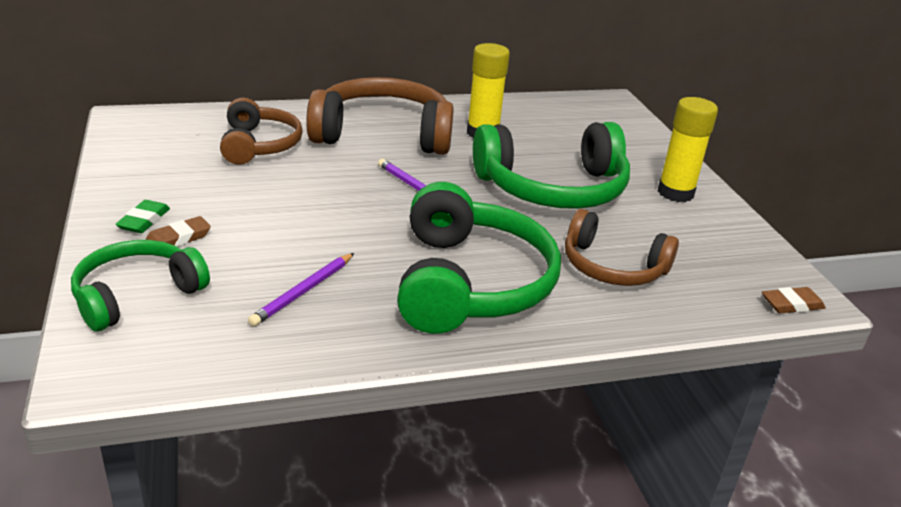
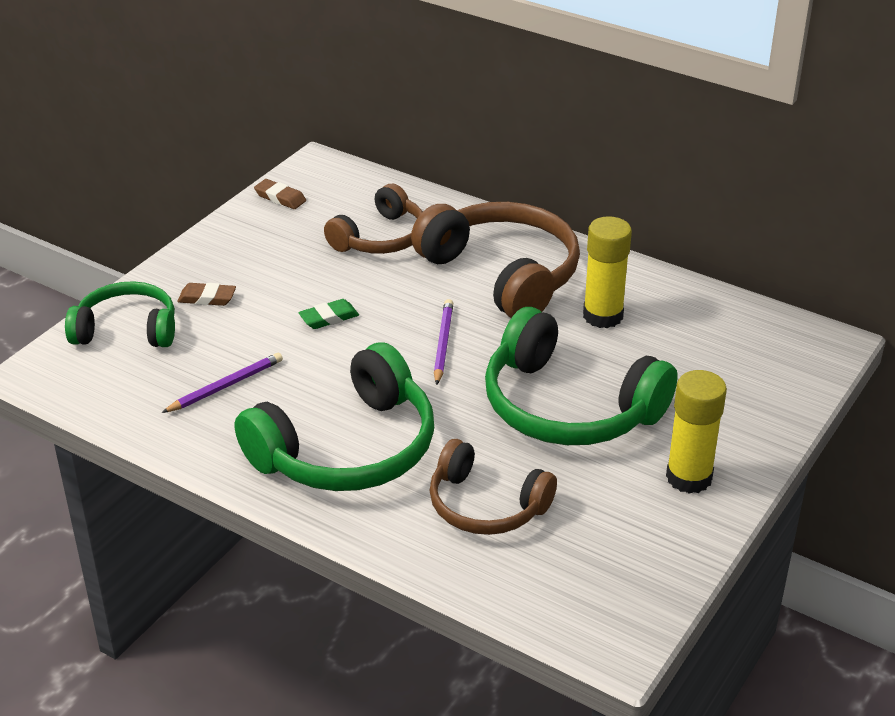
camera: 50 degrees right, 5 degrees up
(144, 220) = (206, 271): green eraser -> green eraser (329, 318)
(303, 291) = (225, 386): purple pencil -> purple pencil turned 150 degrees clockwise
(612, 267) = (486, 506): brown headphones -> brown headphones turned 45 degrees counterclockwise
(791, 304) = (588, 636): brown eraser -> brown eraser (280, 198)

